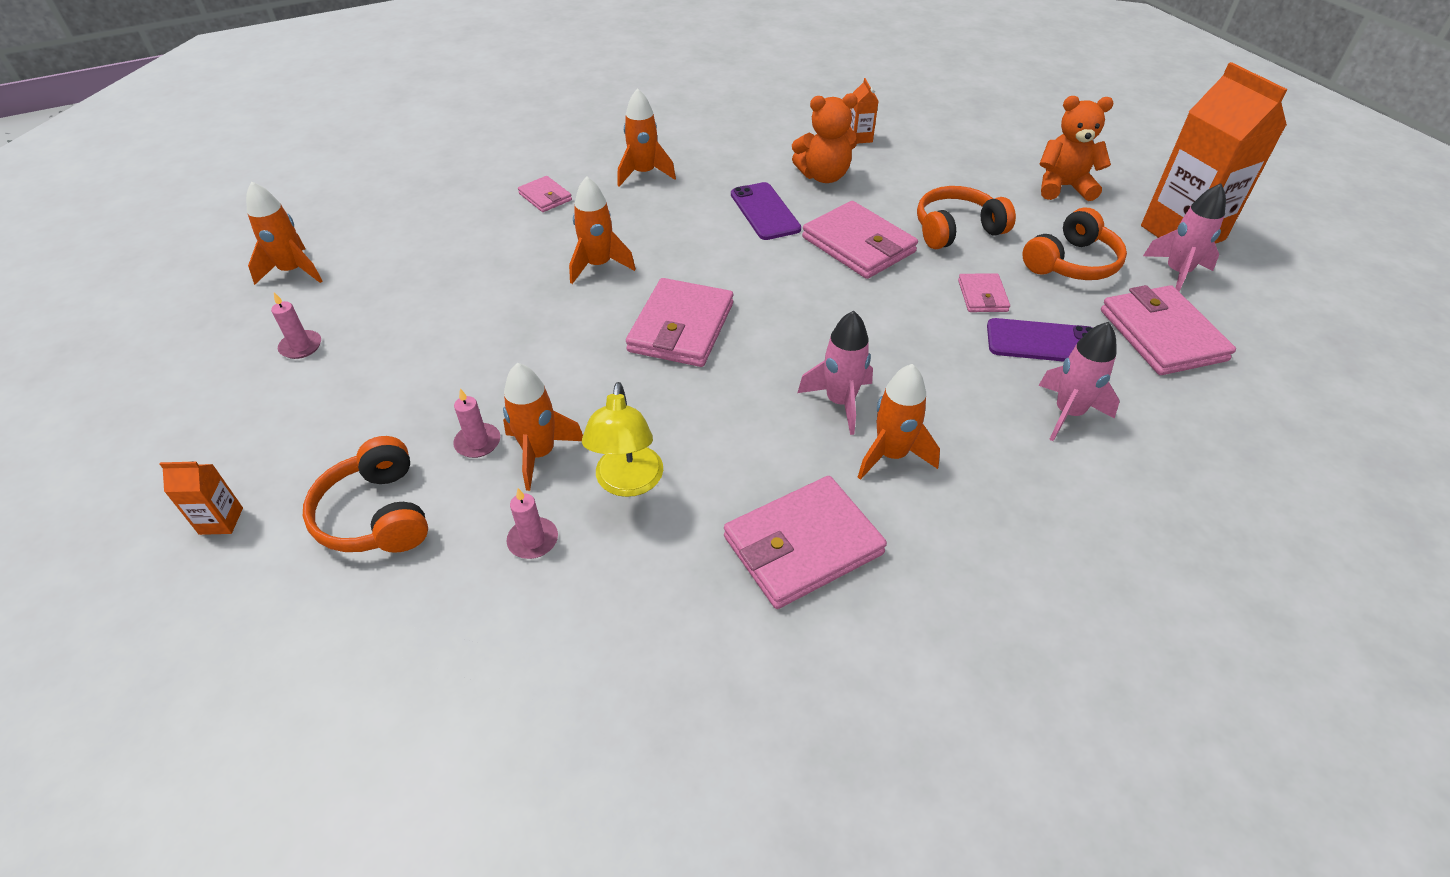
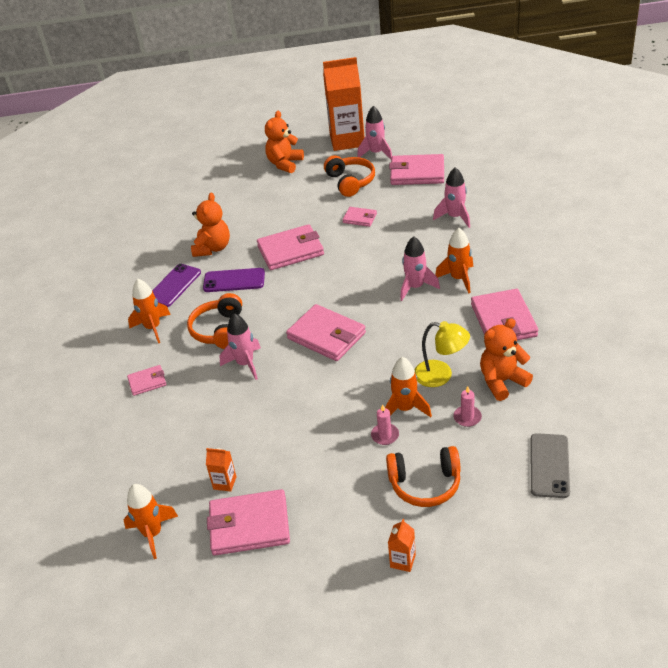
camera: 65 degrees left, 5 degrees down
(301, 346) = (249, 525): pink candle -> pink wallet
(426, 692) = (549, 465): none -> grey phone
(598, 265) = (245, 364): orange rocket -> pink rocket
(634, 575) = (502, 381): none -> orange teddy bear
(860, 138) = (181, 223): orange carton -> orange carton (225, 483)
(956, 230) = (299, 211): orange headphones -> orange headphones (219, 330)
(1042, 342) = (404, 210): purple phone -> purple phone (174, 286)

